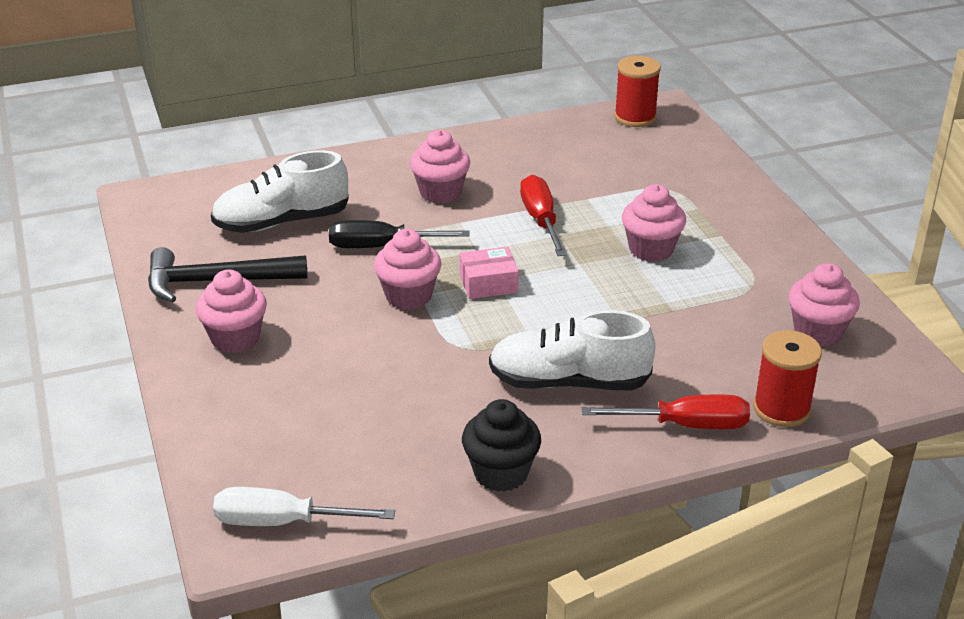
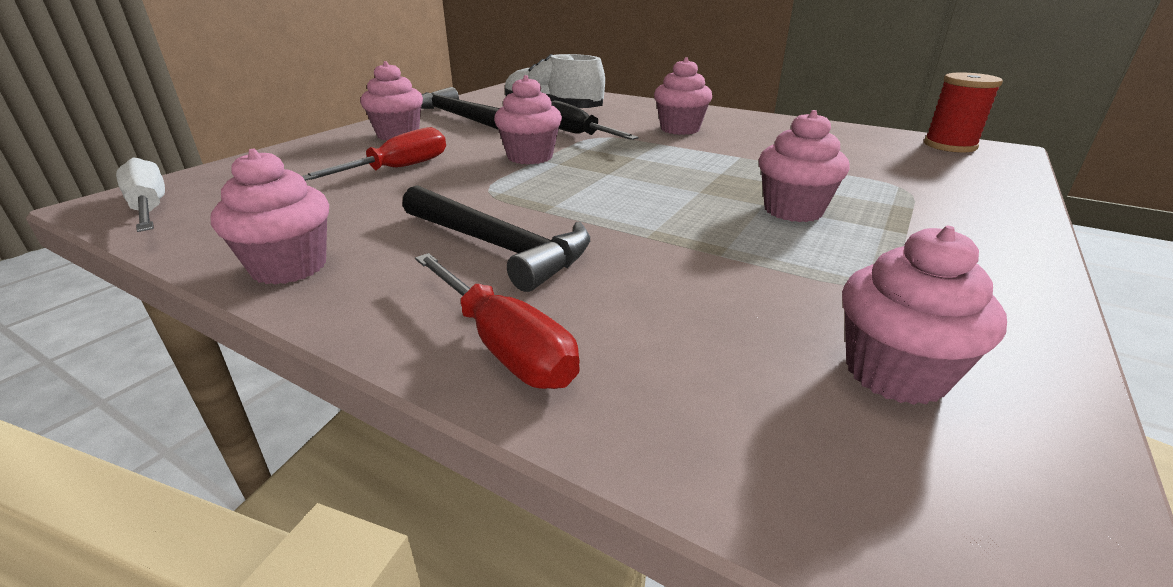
camera: 50 degrees right, 5 degrees down
(488, 283) = (598, 172): pink box -> none
(501, 473) = (289, 267): black cupcake -> pink cupcake
(541, 220) = (724, 162): red screwdriver -> red screwdriver (398, 169)
(568, 382) = (498, 247): white shoe -> black hammer
(781, 409) = (654, 418): red spool -> none

